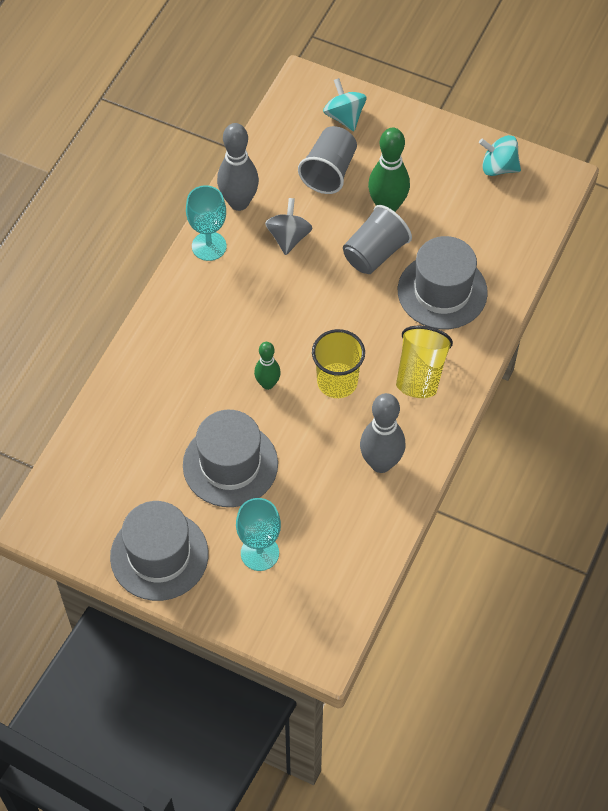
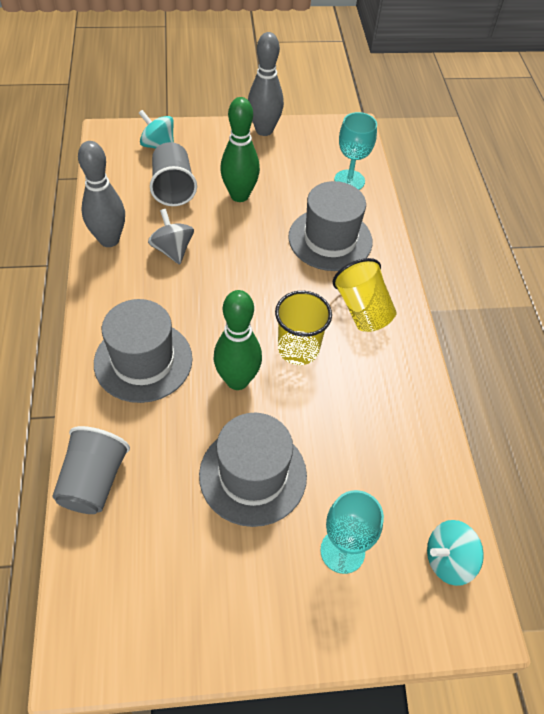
camera: 35 degrees left, 5 degrees down
(159, 555) = (242, 615): grey hat -> grey hat (143, 361)
(209, 246) = (103, 285): turquoise goblet -> turquoise goblet (349, 180)
(267, 384) = (237, 380): green bowling pin -> green bowling pin, size x1.68
(375, 253) = (255, 233): grey cup -> grey cup (94, 481)
(381, 463) = (388, 402): grey bowling pin -> grey bowling pin (264, 130)
(498, 167) = (304, 138): turquoise spinning top -> turquoise spinning top (448, 560)

